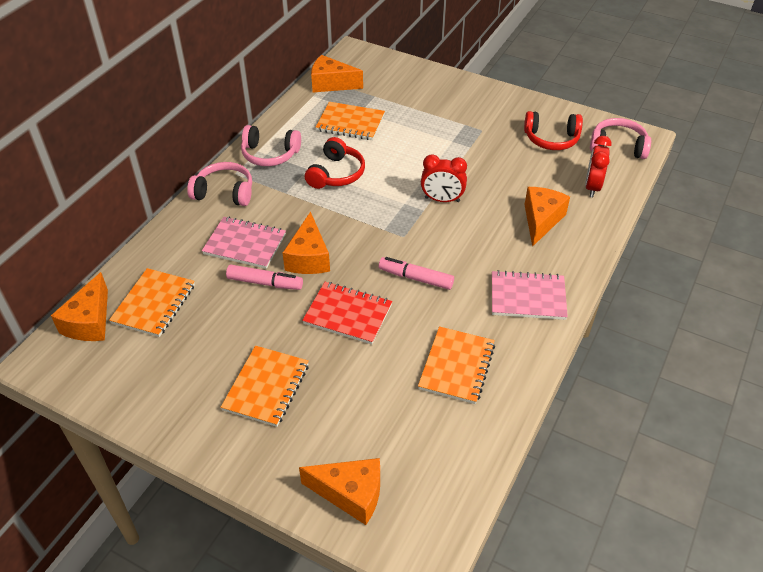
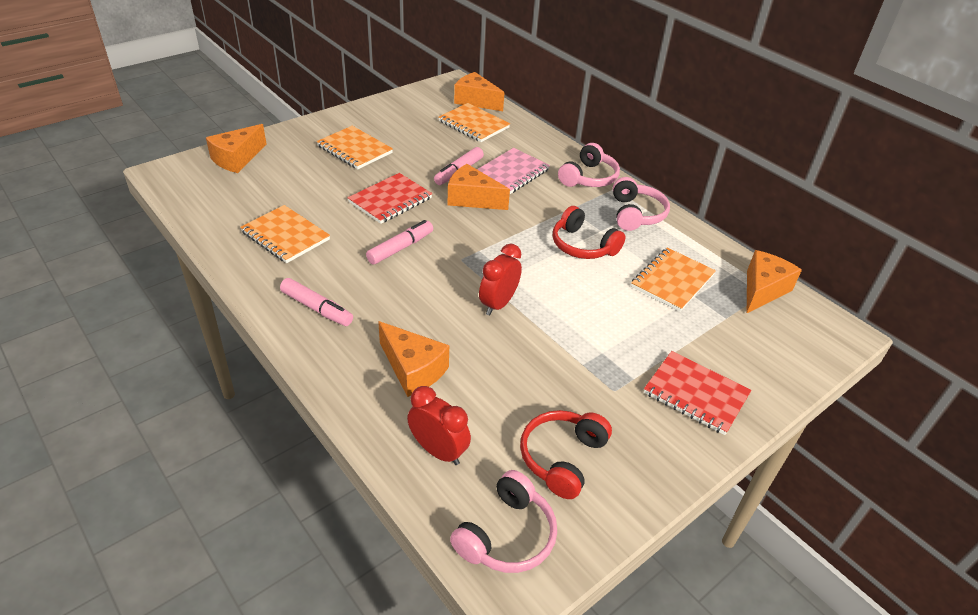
camera: 110 degrees right, 5 degrees down
(270, 154) = (636, 214): pink headphones -> pink headphones turned 150 degrees clockwise
(457, 99) = (695, 394): none -> red notebook
(527, 297) = (317, 308): pink notebook -> pink marker

